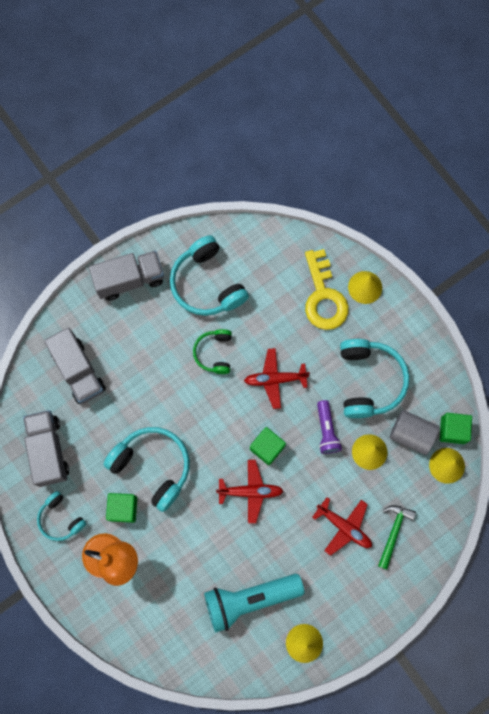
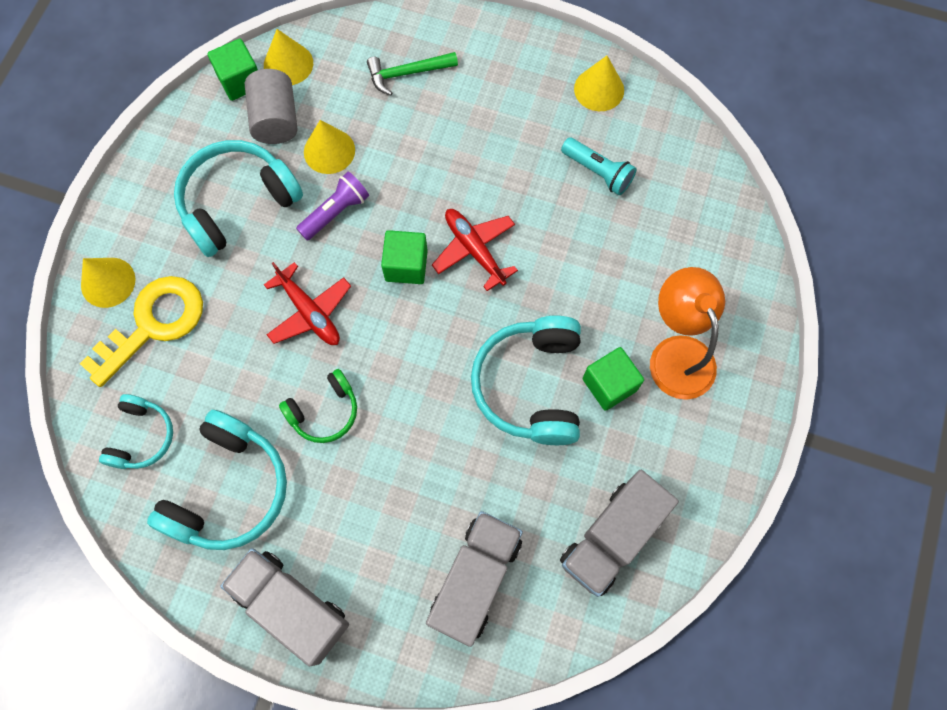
camera: 125 degrees left, 5 degrees down
(60, 519) = (683, 454): turquoise headphones -> turquoise headphones (142, 437)
(249, 599) = (598, 172): turquoise flashlight -> turquoise flashlight, size x0.56
(344, 527) = (439, 125): red plane -> none

